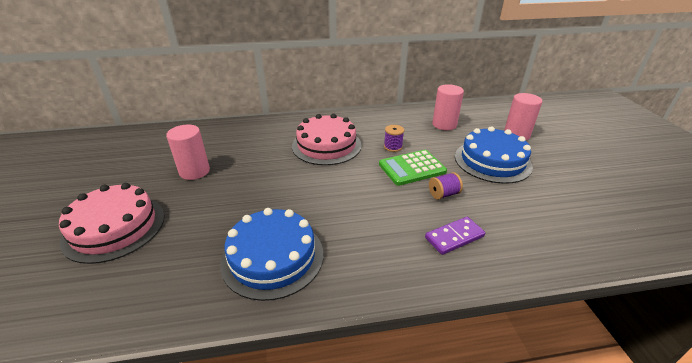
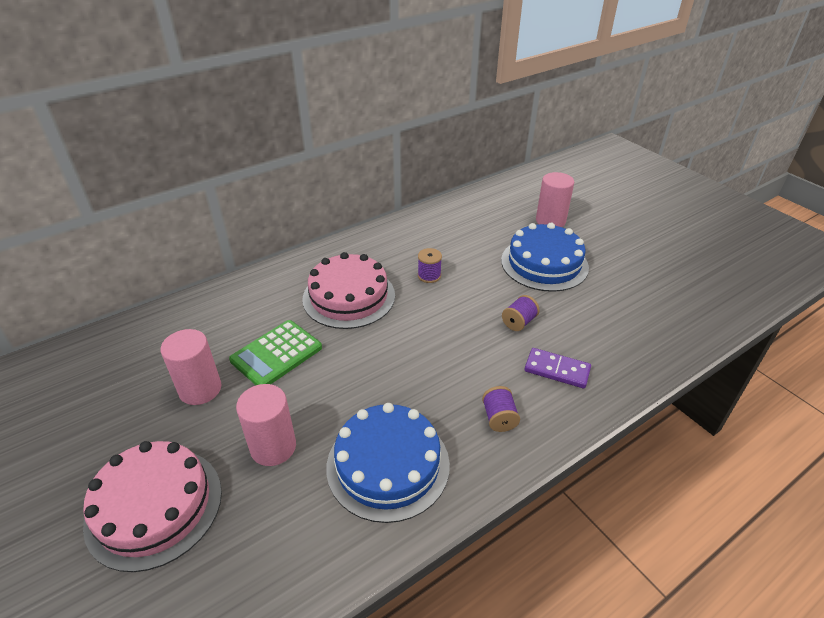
camera: 25 degrees left, 5 degrees up
(380, 255) = (499, 418): none -> purple spool
(412, 168) = (467, 298): green calculator -> green calculator (276, 354)
(444, 124) = (468, 227): pink cylinder -> pink cylinder (273, 447)
(454, 237) = (557, 370): purple domino -> purple domino turned 75 degrees clockwise

